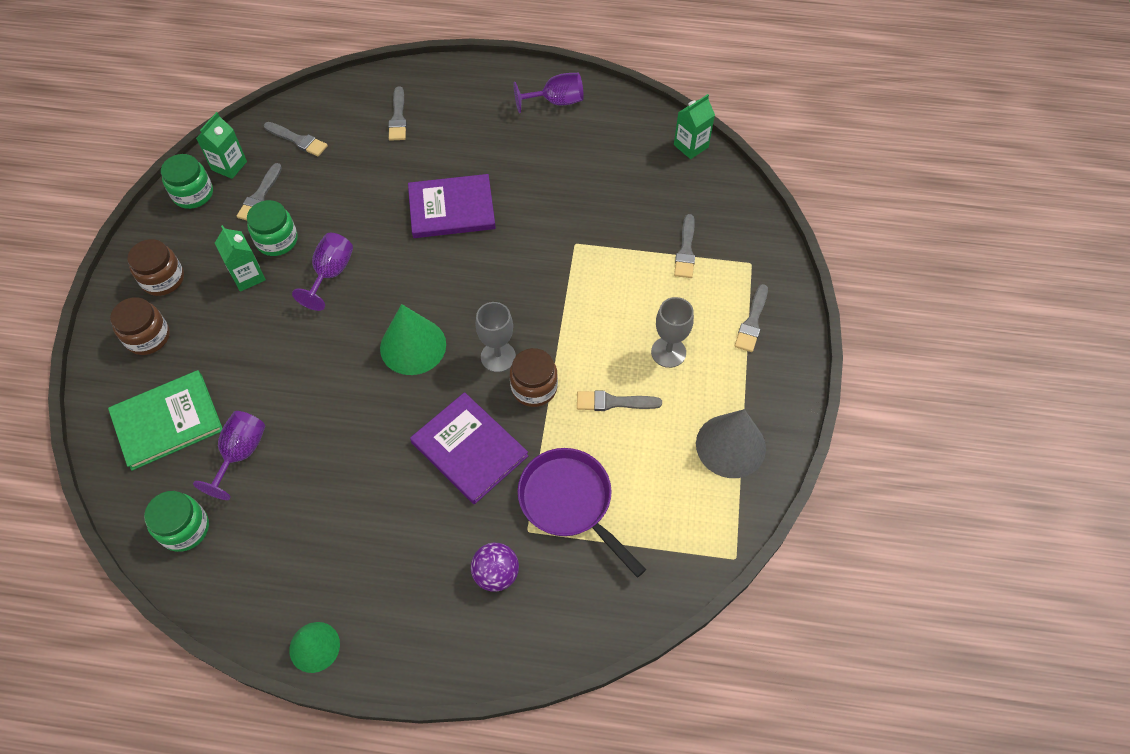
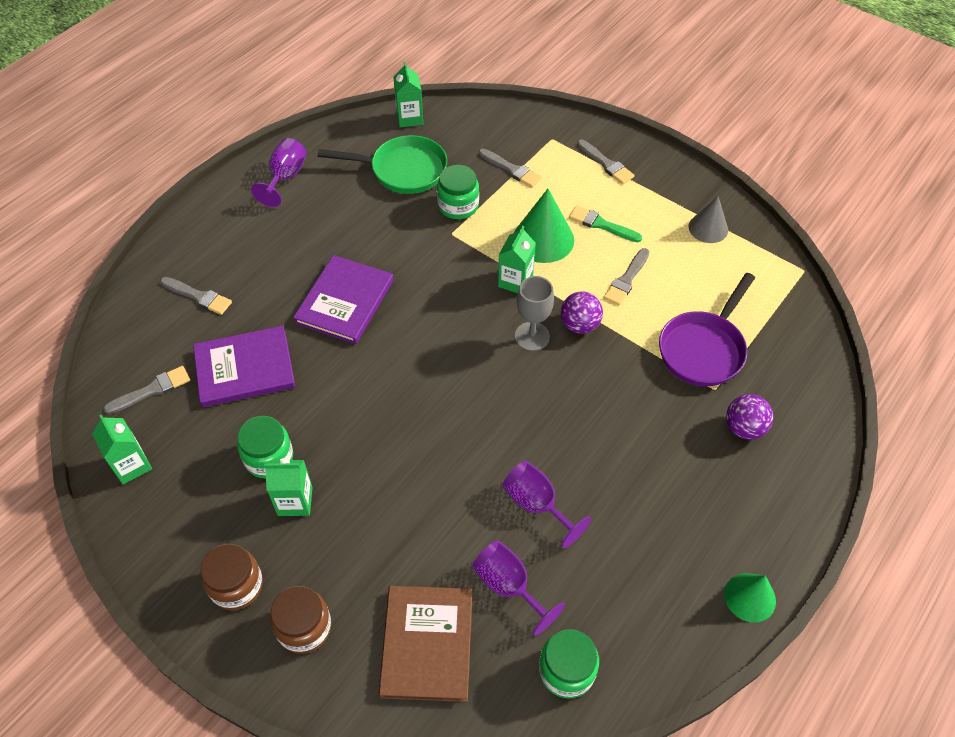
camera: 60 degrees left, 5 degrees down
(167, 421) = (427, 644): green book -> brown book
(193, 194) = (141, 514): green jar -> green jar (458, 205)
(260, 196) = (198, 452): grey brush -> none
(331, 273) = (347, 426): purple goblet -> purple goblet (537, 504)
(413, 346) = (478, 394): green cone -> green cone (543, 239)
(469, 449) = (613, 397): purple book -> purple book (245, 369)
(534, 387) = (579, 325): brown jar -> purple ball
(552, 316) = (515, 281): none -> green carton
(570, 502) = (703, 349): purple pan -> purple pan turned 45 degrees counterclockwise
(623, 173) = (403, 170): none -> green pan
(668, 352) = (601, 224): grey goblet -> green brush
(730, 446) = (708, 228): grey cone -> grey cone, size x0.65

